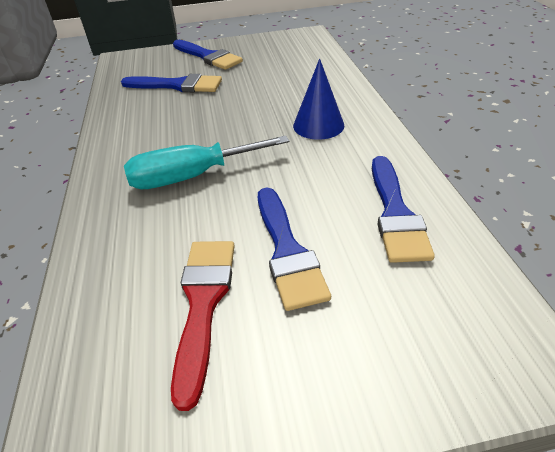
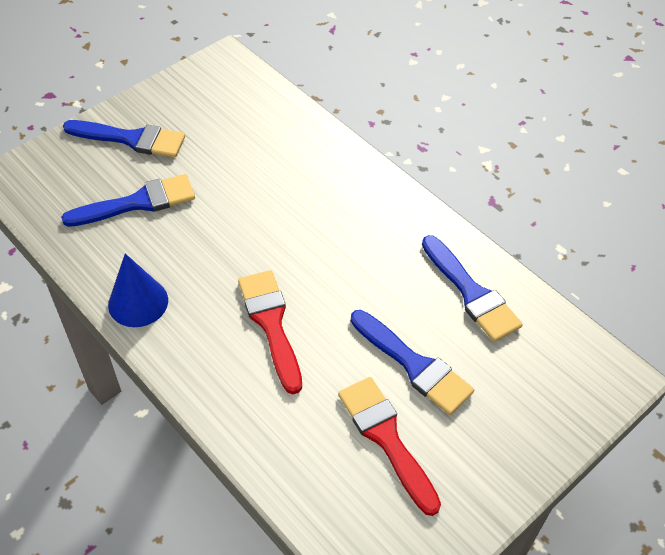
camera: 35 degrees left, 10 degrees up
(192, 177) = (271, 324): turquoise screwdriver -> red brush
(318, 125) = (342, 212): blue cone -> blue cone (138, 302)

